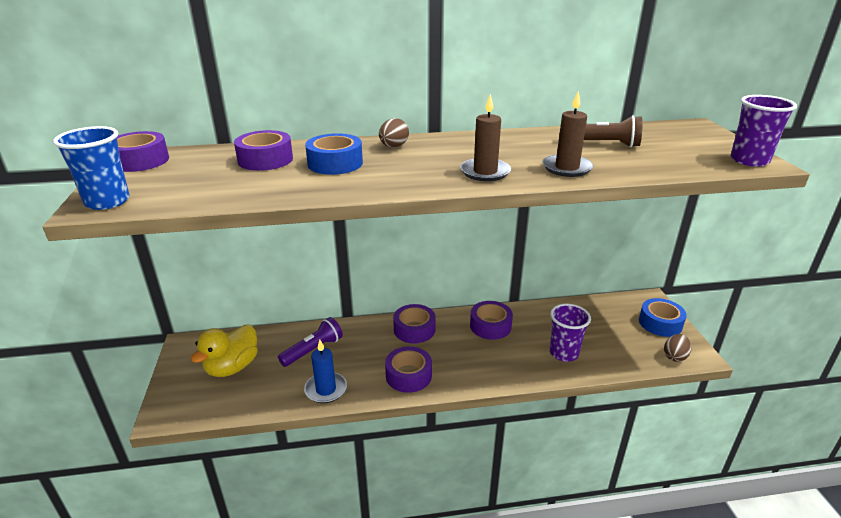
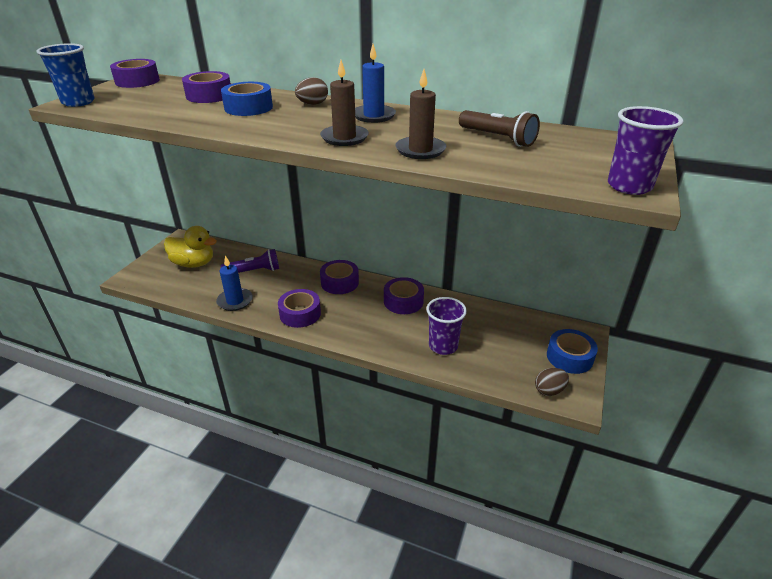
camera: 30 degrees right, 5 degrees up
(232, 367) = (194, 264): yellow duck -> yellow duck turned 135 degrees counterclockwise
(471, 146) = (373, 116): none -> blue candle

